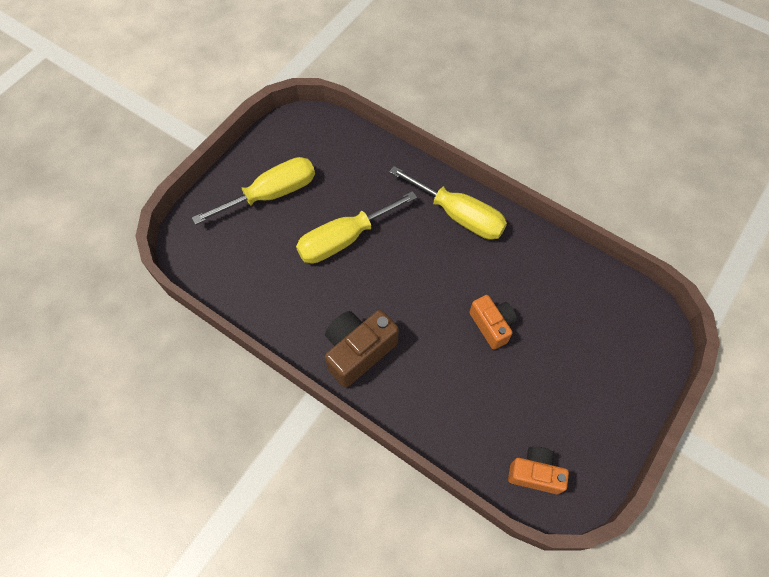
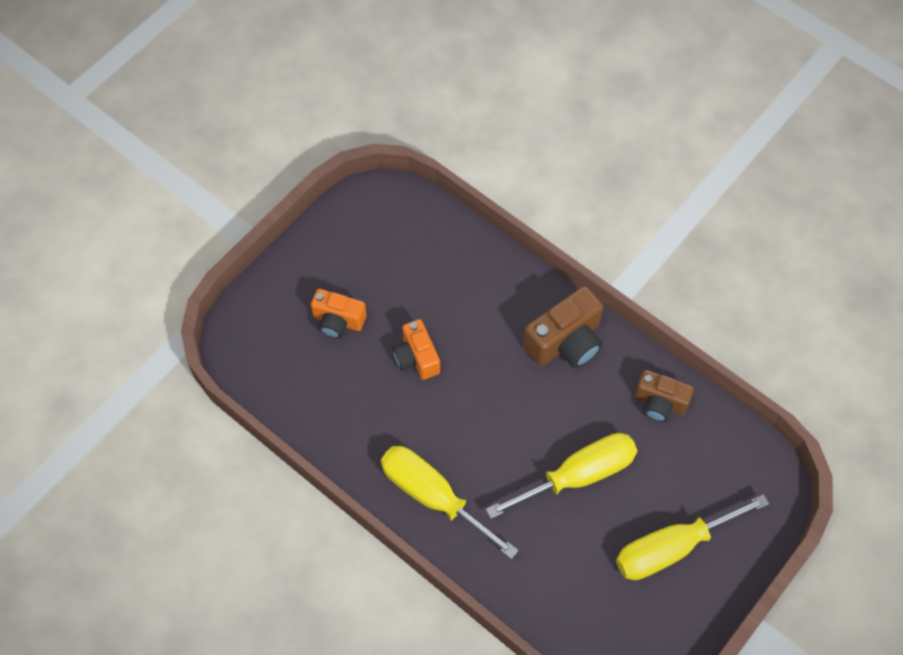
camera: 175 degrees left, 0 degrees up
(274, 302) = (659, 403): none -> brown camera
(535, 473) = (401, 217): orange camera -> orange camera (338, 321)

